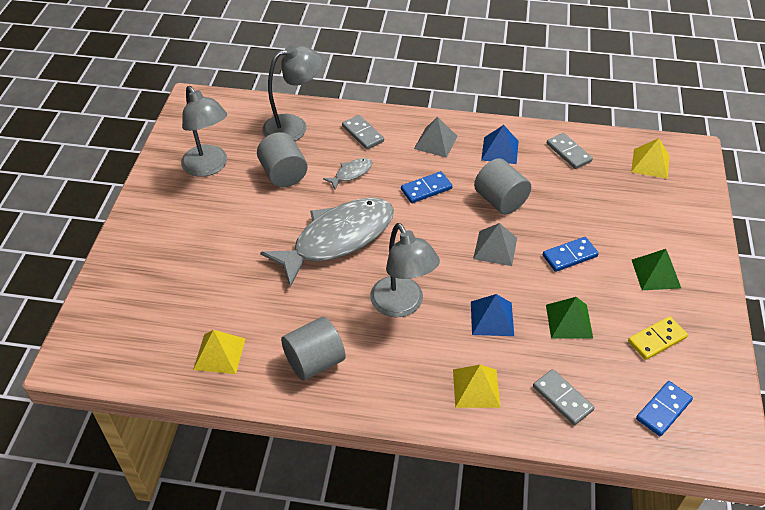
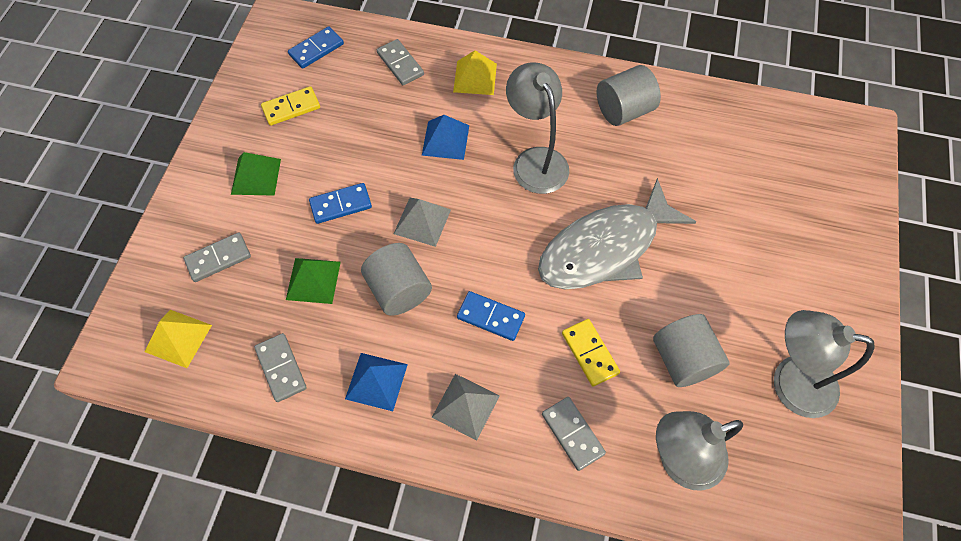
camera: 175 degrees left, 15 degrees up
(209, 167) = (790, 382): grey lamp -> grey lamp turned 45 degrees counterclockwise
(219, 353) = (717, 124): yellow pyramid -> none
(351, 173) = (589, 353): grey fish -> yellow domino
(426, 189) = (490, 317): blue domino -> blue domino turned 45 degrees clockwise
(569, 321) = (369, 131): green pyramid -> green pyramid (313, 280)
(651, 211) = (218, 258): none -> grey domino

